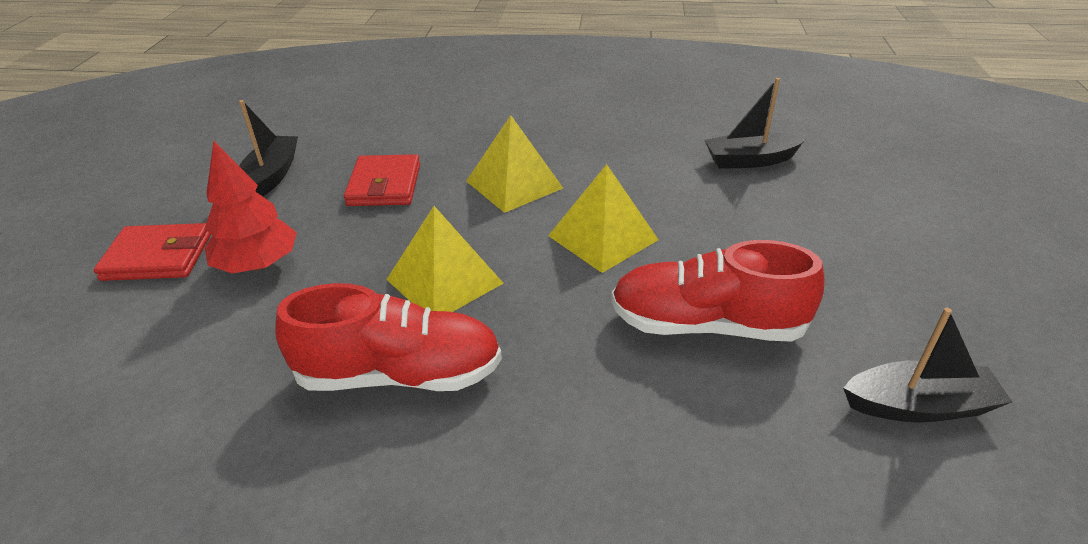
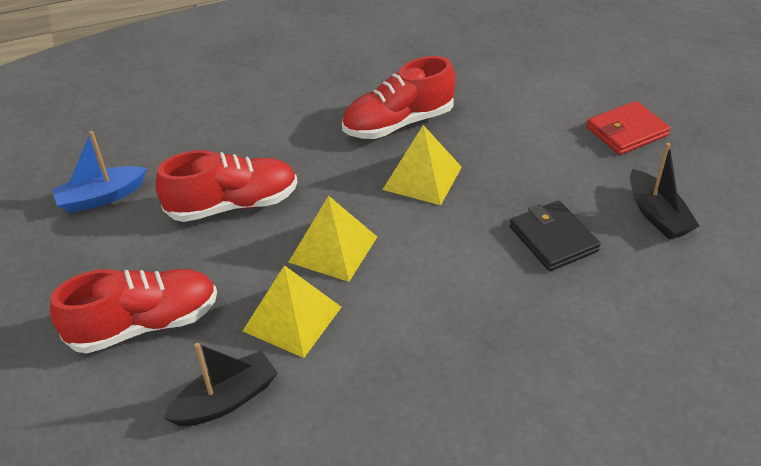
camera: 155 degrees right, 5 degrees up
(258, 265) = (555, 148): red tree -> none
(384, 185) = (553, 239): red wallet -> black wallet
(514, 184) = (443, 279): yellow pyramid -> yellow pyramid (292, 319)
(828, 228) = (145, 324): none -> red shoe
(918, 406) = (101, 197): black boat -> blue boat

